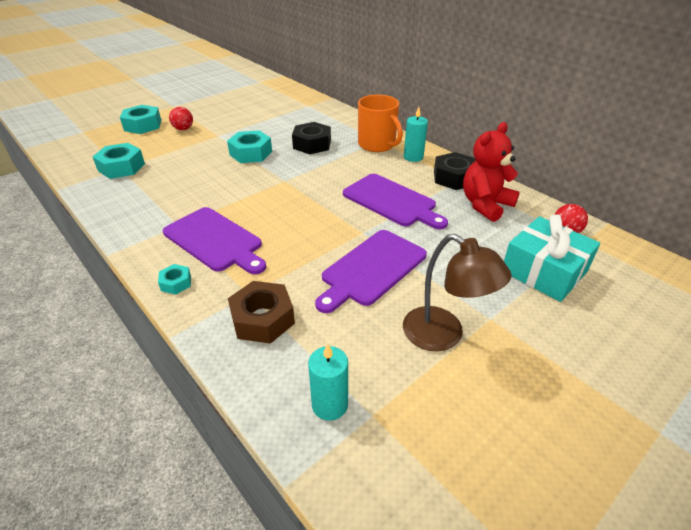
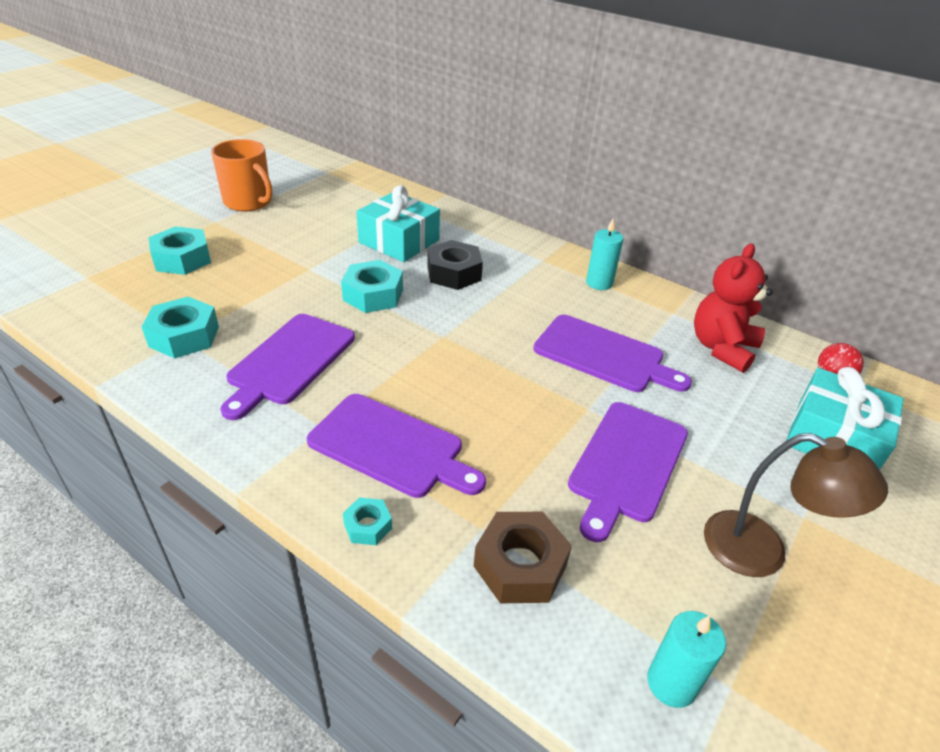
camera: 15 degrees left, 0 degrees up
(177, 186) = (289, 361): none -> purple cutting board
(183, 129) = (250, 261): red ball -> none
(285, 123) = (399, 241): none -> turquoise gift
(377, 145) = (543, 267): orange mug -> orange mug (249, 202)
(454, 178) = (665, 310): black nut -> none

